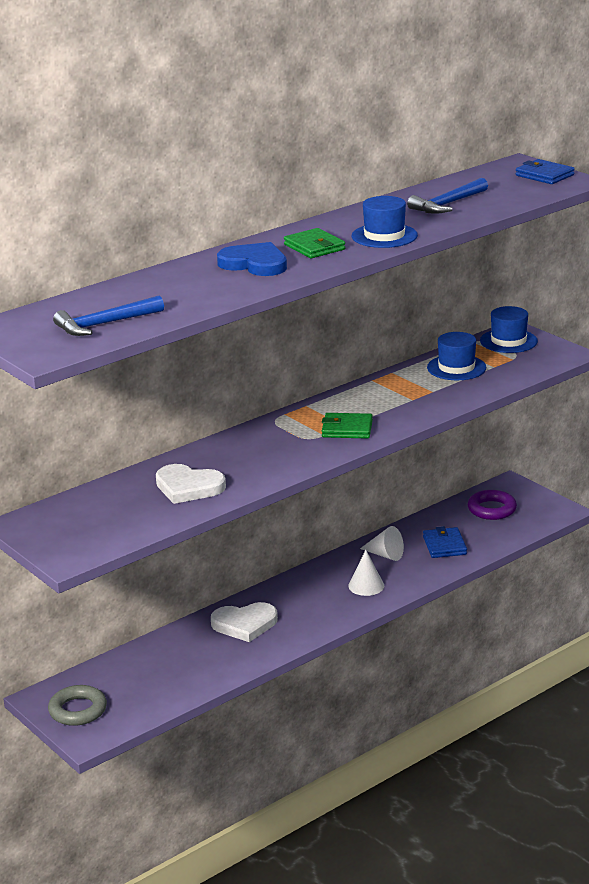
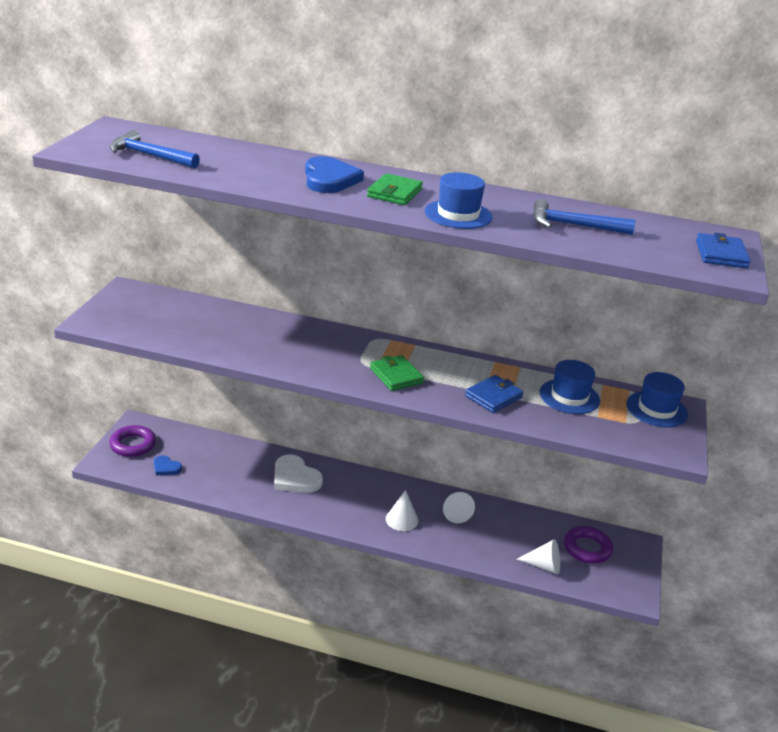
camera: 50 degrees right, 5 degrees up
(78, 710) = (133, 445): grey ring -> purple ring
(143, 698) = (166, 467): none -> blue heart
(188, 487) = (233, 335): white heart -> none
(444, 545) = (502, 541): blue wallet -> blue wallet (493, 397)
(492, 538) = (543, 566): none -> white cone

